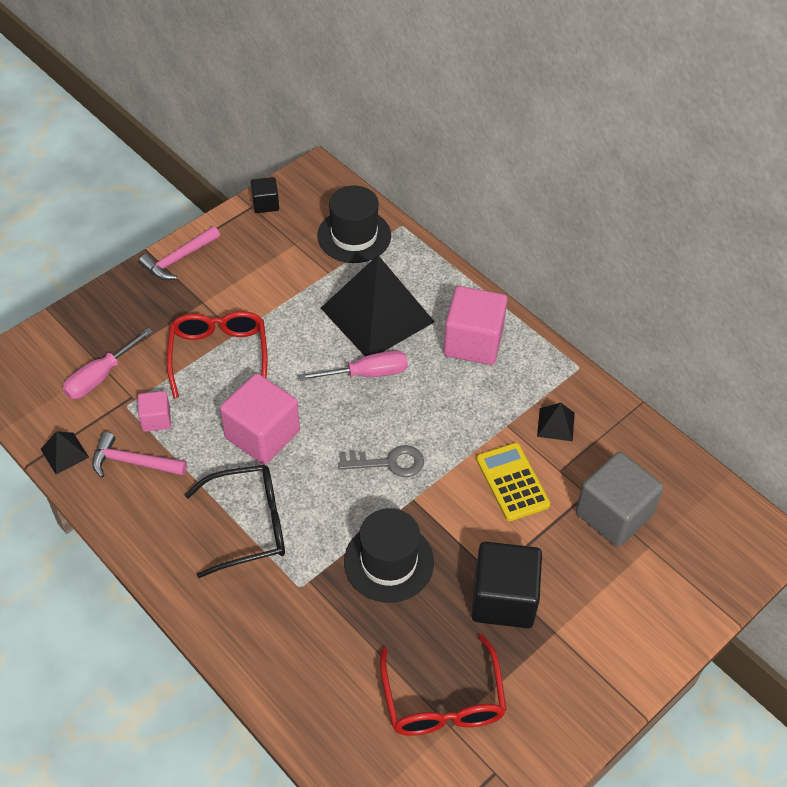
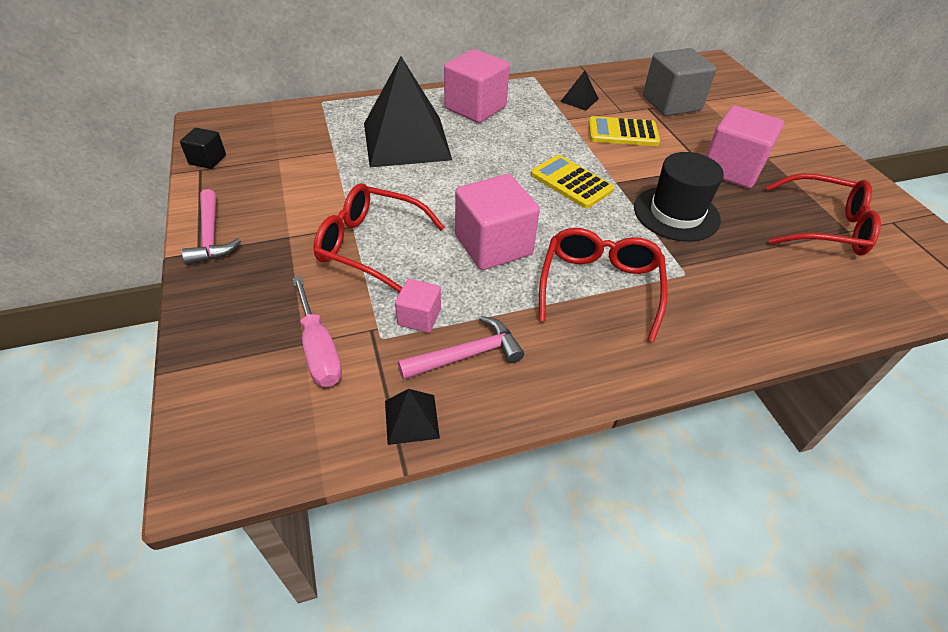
camera: 65 degrees left, 5 degrees down
(133, 462) = (467, 355): pink hammer -> pink hammer turned 150 degrees counterclockwise
(249, 525) = (599, 286): black glasses -> red glasses
(354, 236) = (306, 126): black hat -> none
(367, 374) = (467, 165): pink screwdriver -> none
(389, 462) = (571, 182): grey key -> yellow calculator
(503, 599) = (731, 169): black cube -> pink cube

